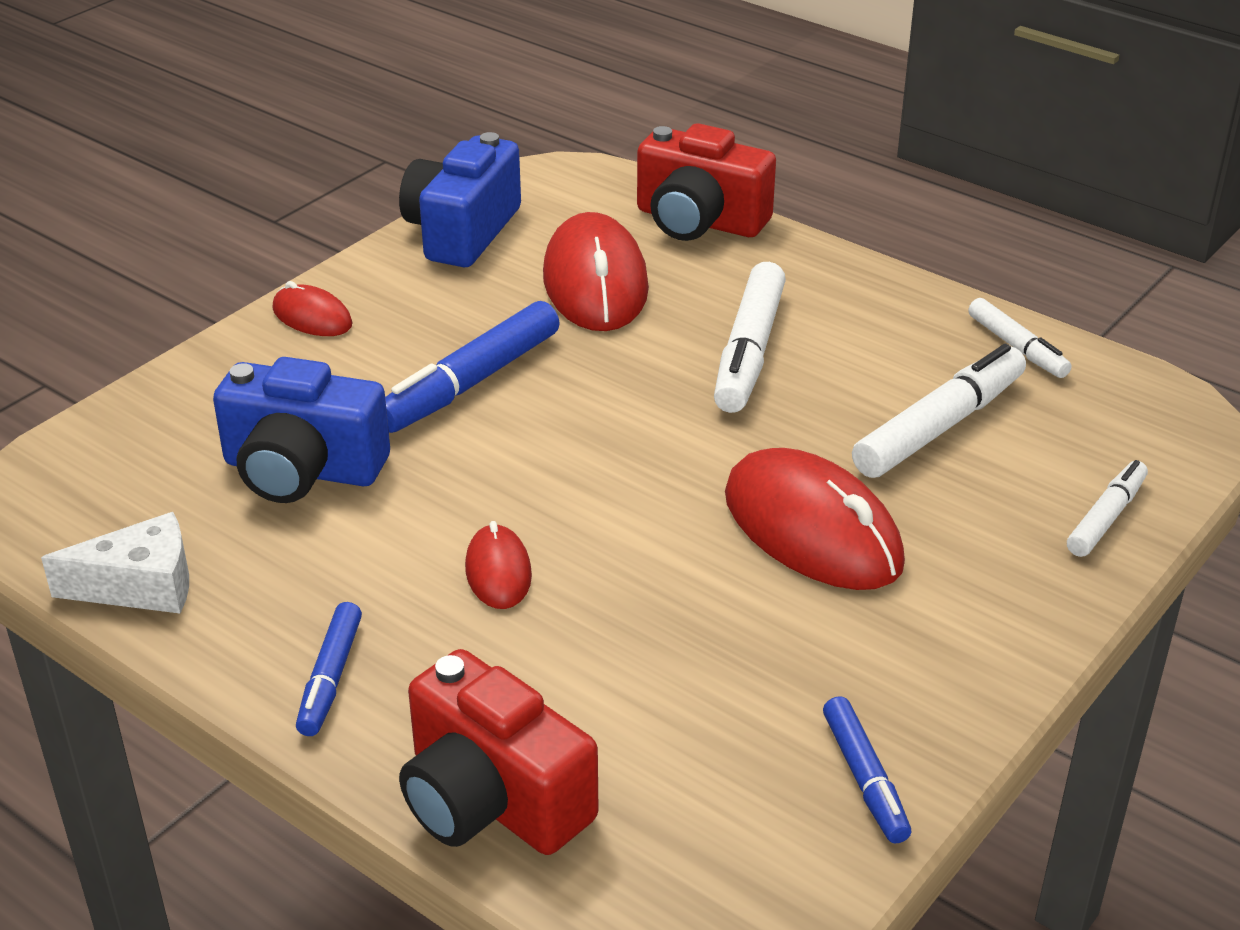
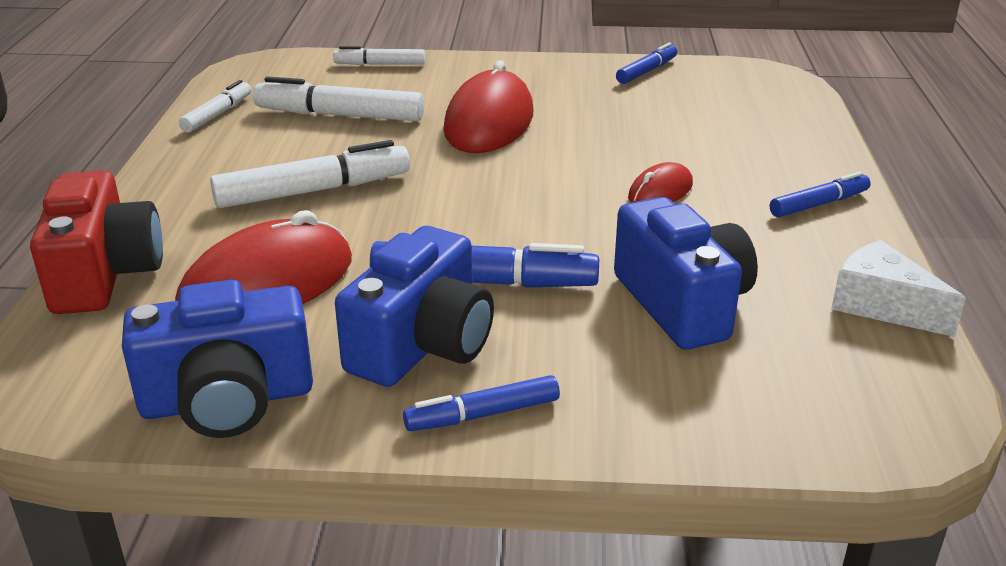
camera: 125 degrees left, 5 degrees down
(312, 317) = (483, 414): red mouse -> blue marker
(422, 322) = (422, 345): none -> blue camera
(492, 799) = (803, 135): red camera -> none

